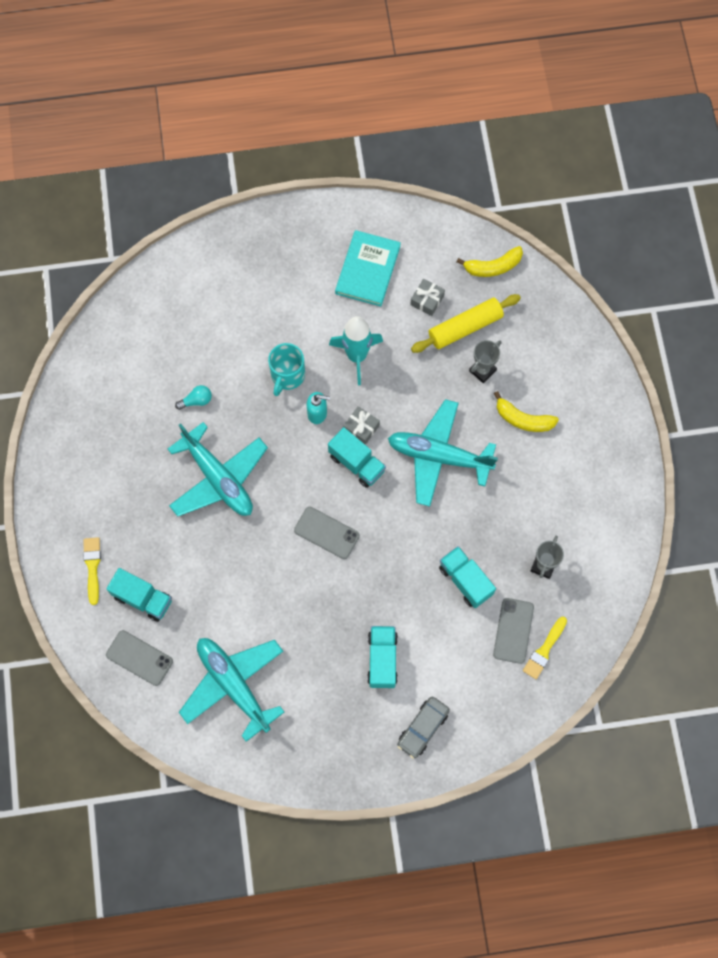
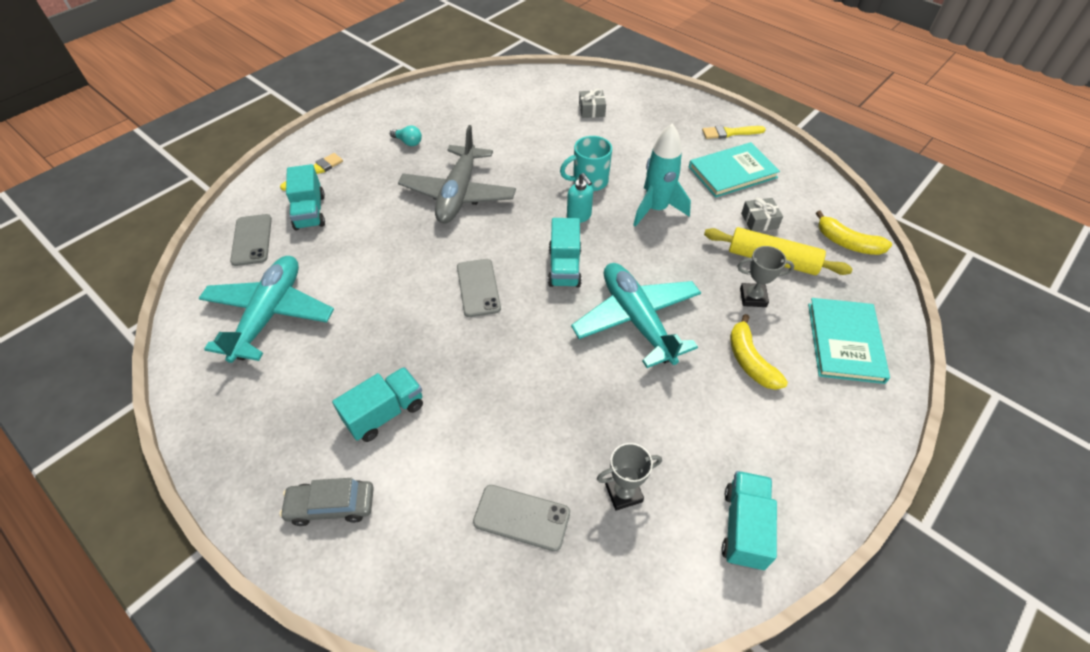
camera: 50 degrees right, 20 degrees down
(196, 401) = (510, 147): turquoise light bulb -> turquoise light bulb (408, 142)
(218, 478) = (458, 194): turquoise plane -> grey plane
(361, 428) = (599, 250): grey gift -> grey gift (591, 110)
(465, 580) = (535, 428): turquoise truck -> turquoise truck (743, 527)
(513, 630) = (521, 517): grey phone -> grey phone turned 45 degrees clockwise
(544, 650) = (526, 571): yellow brush -> yellow brush (730, 133)
(557, 353) = (845, 342): none -> turquoise book

